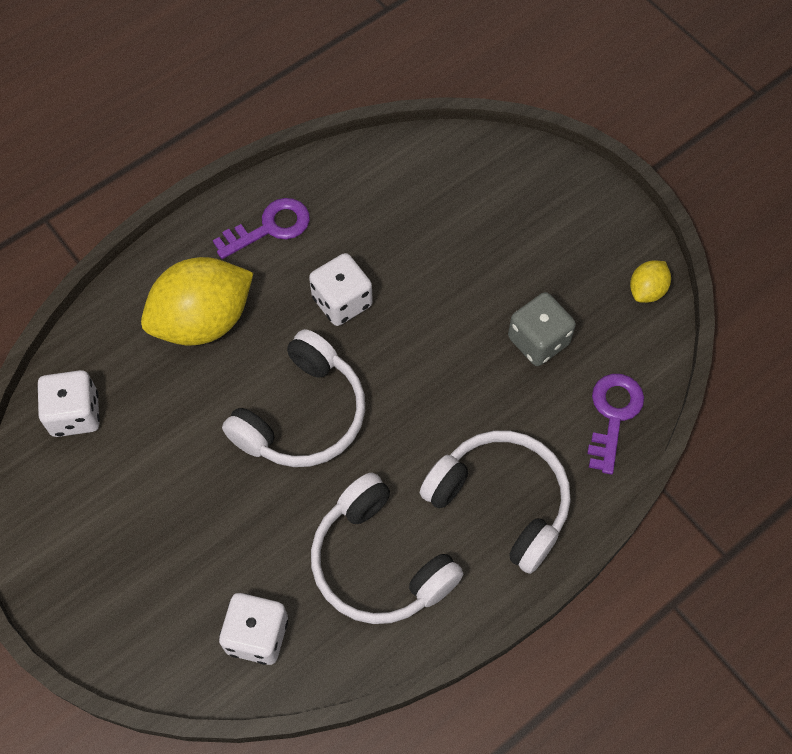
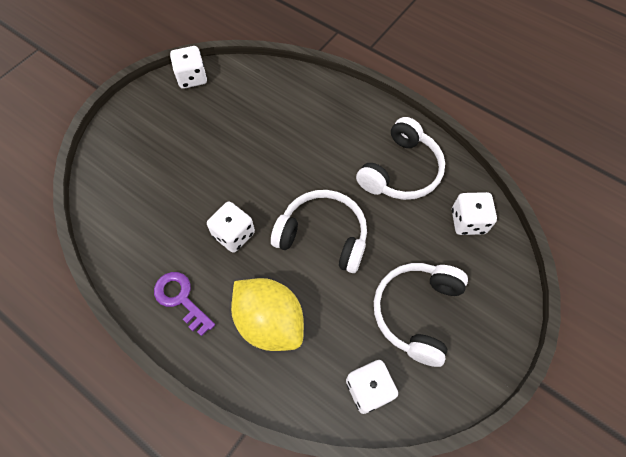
camera: 105 degrees left, 0 degrees up
(501, 501) = (344, 121): white headphones -> white headphones (416, 312)
(538, 341) = (237, 122): grey dice -> none
(613, 415) = (276, 81): purple key -> none
(647, 290) = (192, 78): yellow lemon -> white dice

